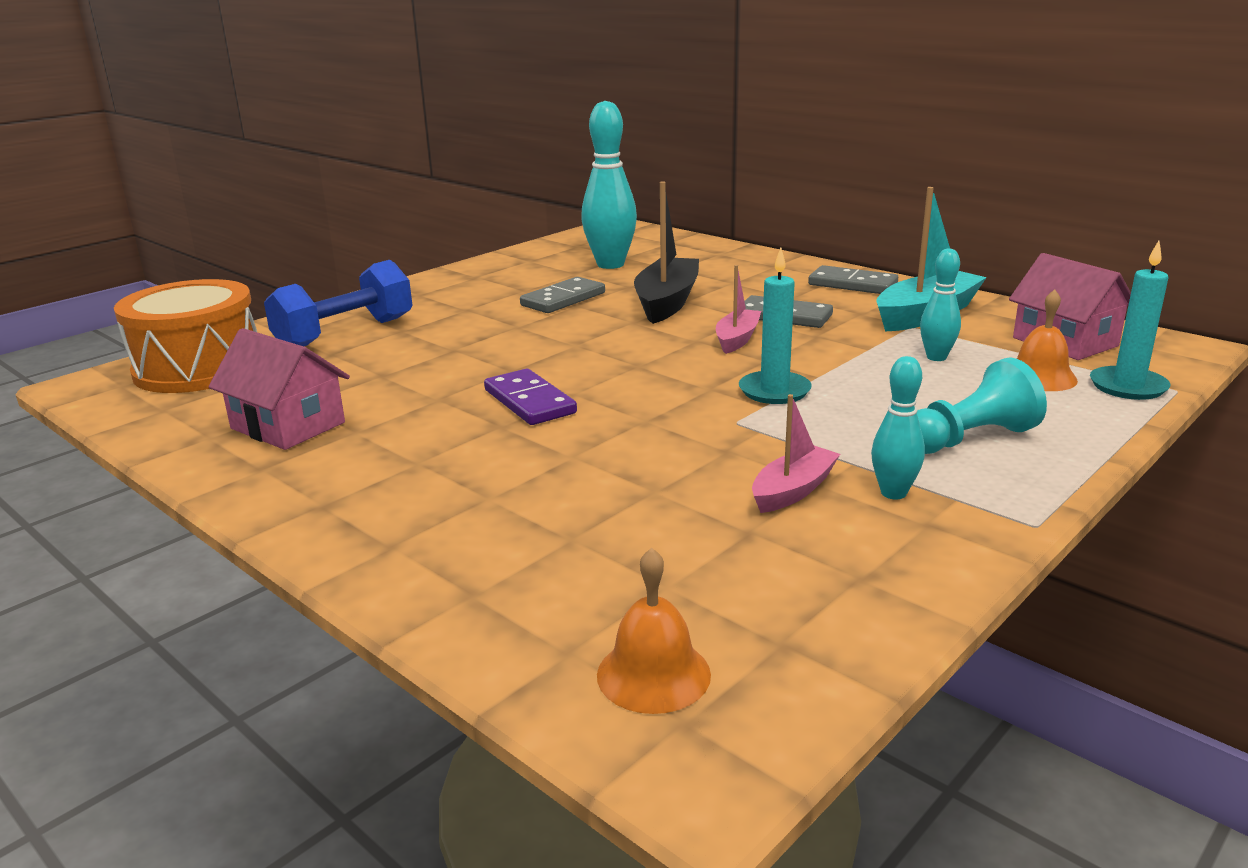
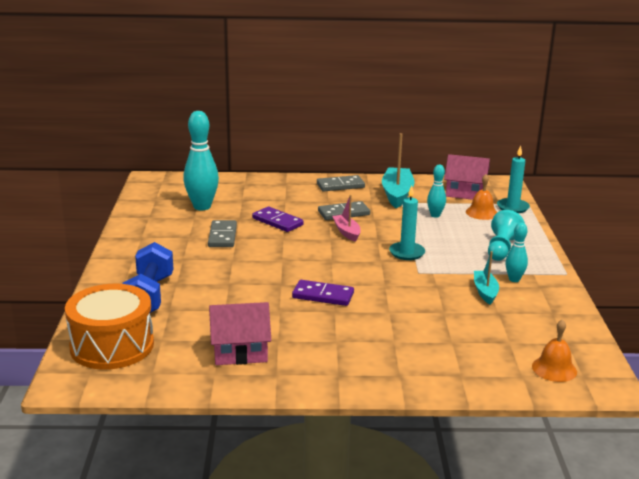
camera: 45 degrees left, 0 degrees up
(667, 302) = (277, 222): black boat -> purple domino
(793, 490) = (485, 292): pink boat -> turquoise boat

